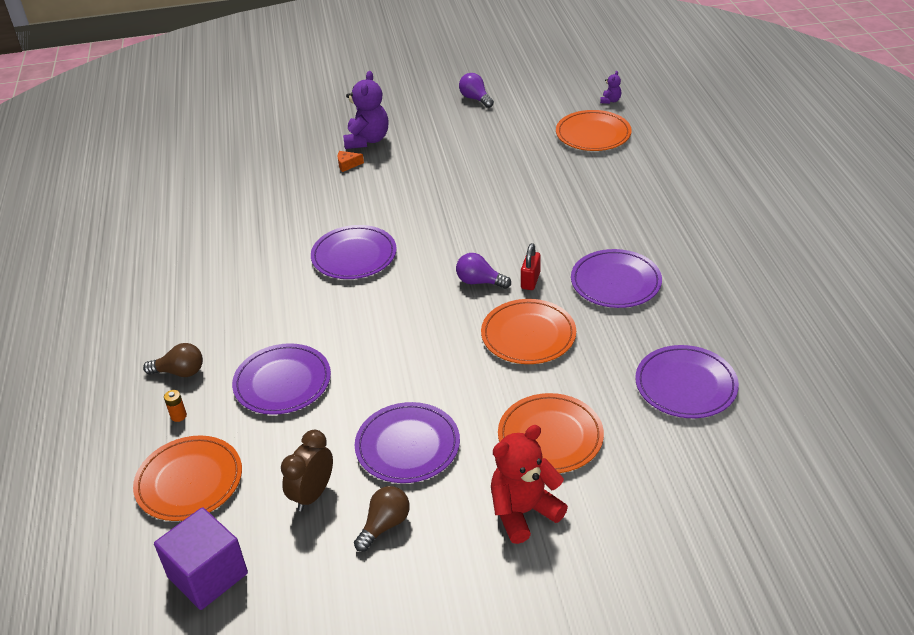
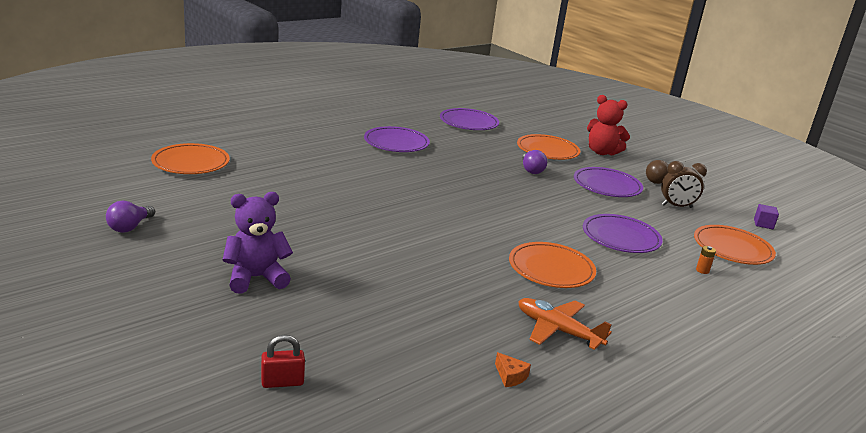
camera: 125 degrees left, 15 degrees down
(180, 372) = (671, 284): brown light bulb -> none
(190, 261) = (557, 330): none -> orange plane
(208, 575) = (763, 224): purple cube -> purple cube, size x0.47
(347, 165) = (316, 279): orange cheese -> orange cheese (510, 376)
(354, 256) = (460, 240): purple plate -> none
(479, 282) = (440, 185): purple light bulb -> purple light bulb (531, 170)
(528, 335) = (476, 163): orange plate -> orange plate (551, 269)
(530, 280) = (421, 168): red padlock -> red padlock (282, 382)
(610, 101) = (119, 160): purple teddy bear -> none

